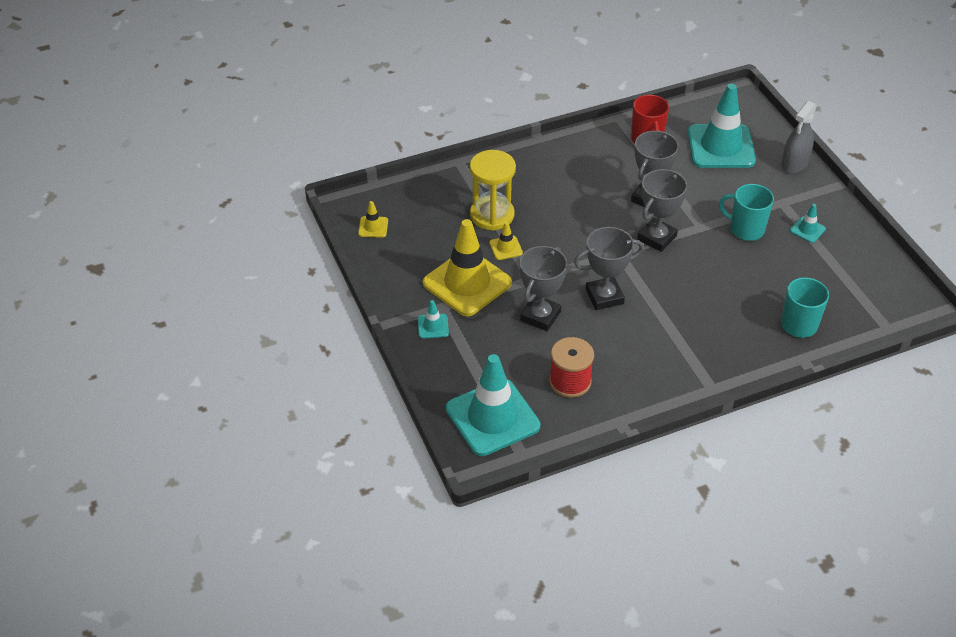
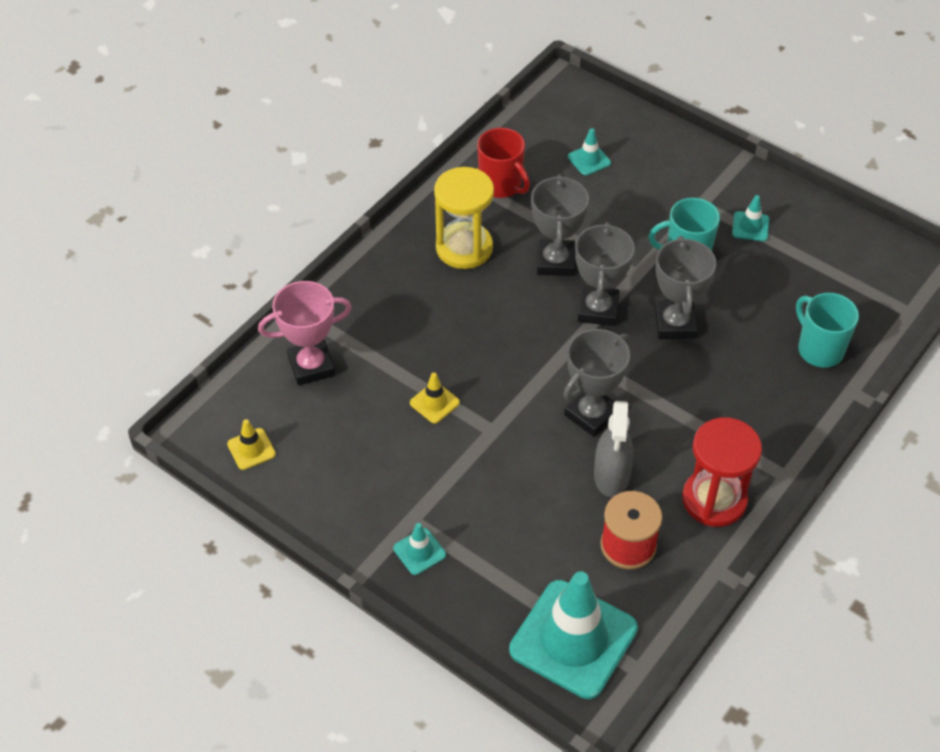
camera: 30 degrees left, 5 degrees up
(444, 196) = (311, 366): none -> pink trophy
(467, 283) = (420, 472): yellow traffic cone -> none
(492, 215) = (388, 365): yellow hourglass -> yellow hourglass (464, 248)
(540, 316) = (536, 475): grey trophy -> grey trophy (675, 324)
(650, 381) = (714, 500): none -> red hourglass
(721, 147) = (589, 160): turquoise traffic cone -> turquoise traffic cone, size x0.42
(794, 164) = (682, 148): grey spray bottle -> grey spray bottle (611, 475)

